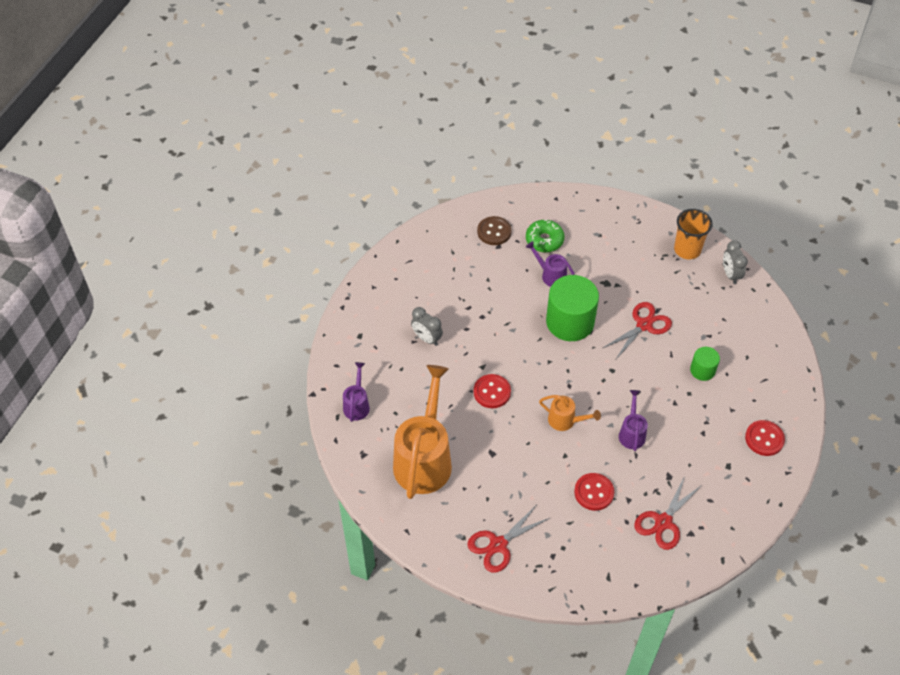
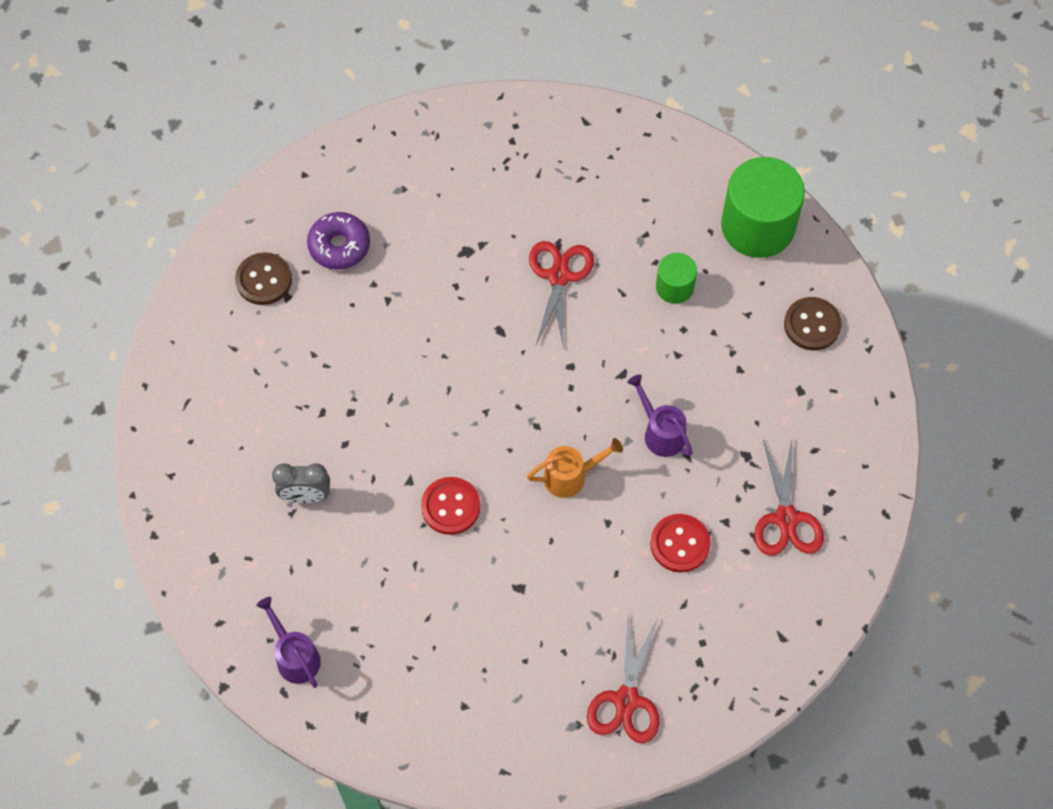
camera: 40 degrees left, 10 degrees up
(424, 458) = (443, 660): orange watering can -> none
(544, 240) = (339, 246): green donut -> purple donut
(550, 275) = (389, 290): purple watering can -> none
(570, 322) = (466, 338): green cylinder -> green cylinder (758, 226)
(687, 249) = (527, 134): orange cup -> none
(730, 274) = (605, 132): grey clock -> none
(764, 439) = (812, 325): red button -> brown button

